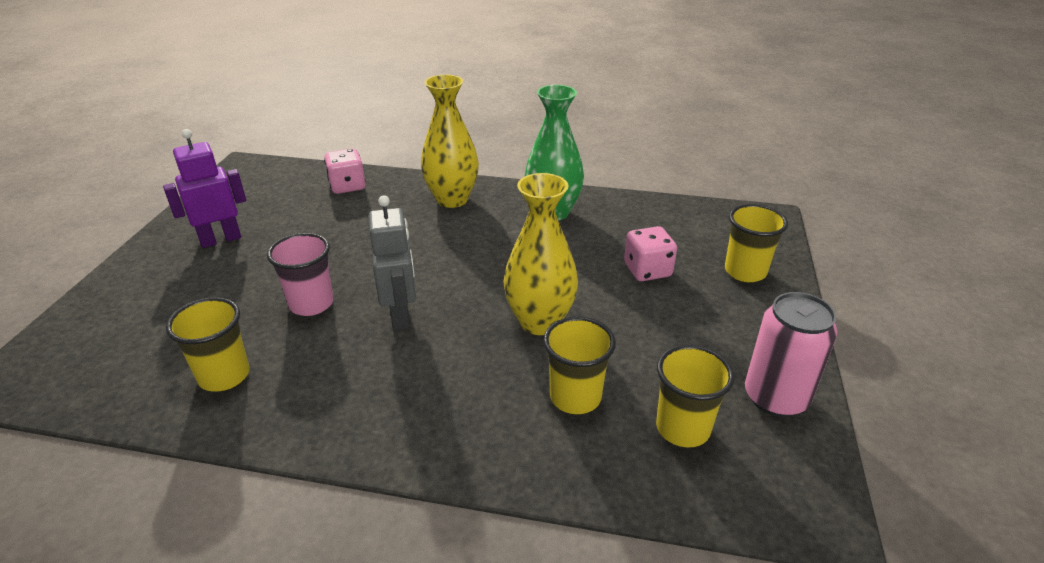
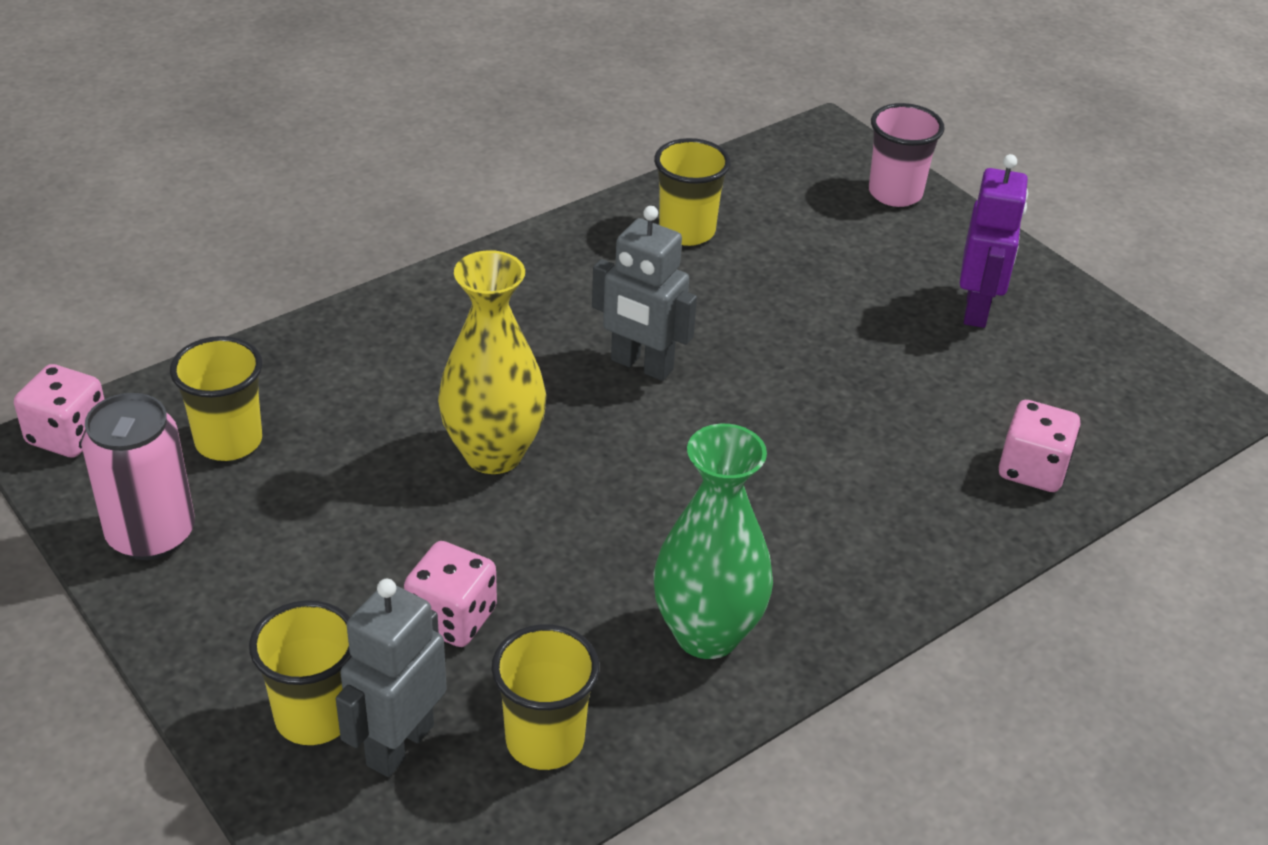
camera: 130 degrees right, 5 degrees up
(311, 304) = (744, 319): pink cup -> pink cup (895, 193)
(452, 199) = (870, 551): yellow vase -> none
(575, 397) = (362, 404): yellow cup -> yellow cup (545, 741)
(716, 246) = (399, 745): none -> grey robot
(799, 513) = (68, 435): none -> pink dice

